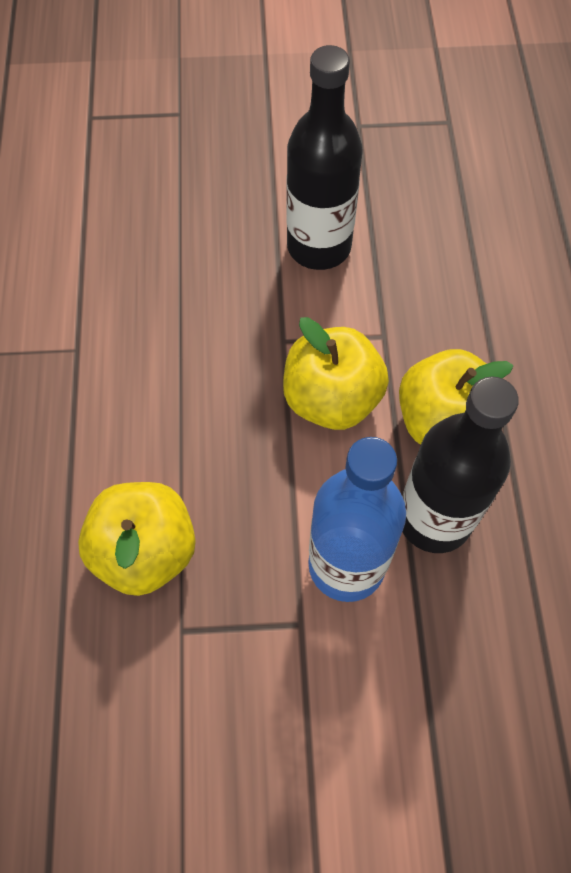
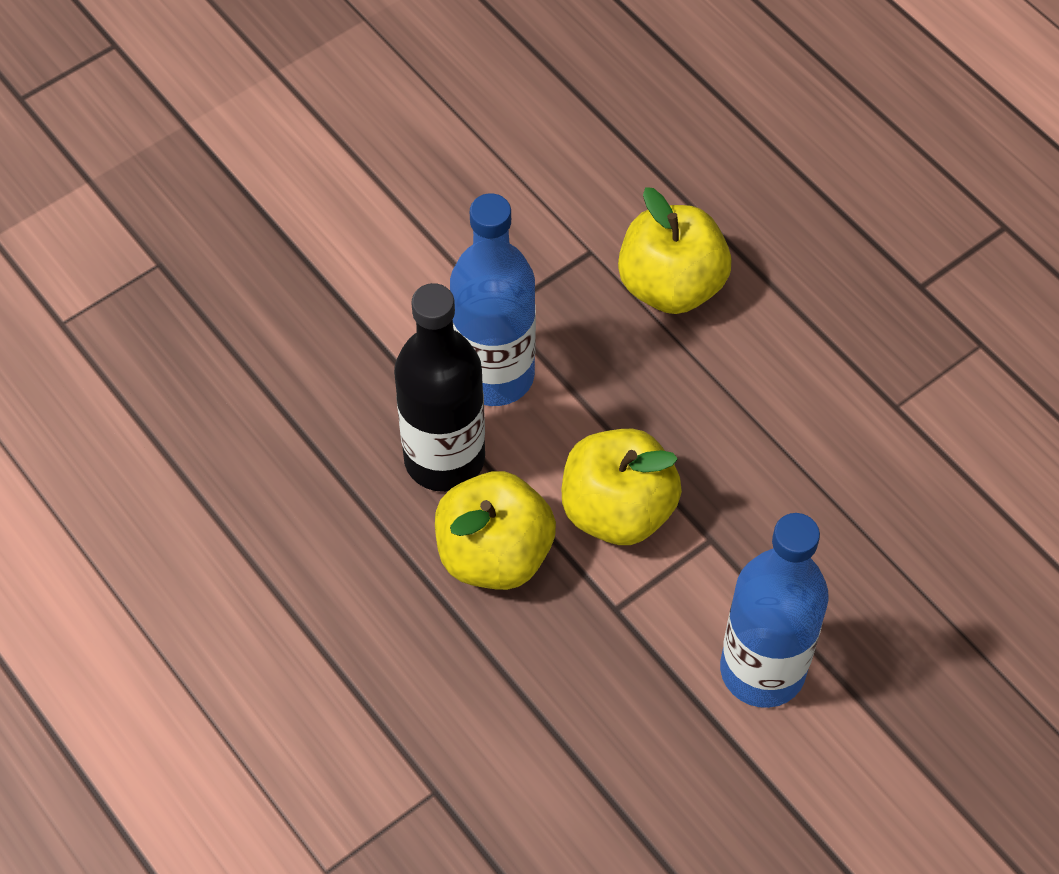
camera: 145 degrees right, 5 degrees down
(319, 246) = (762, 670): black bottle -> blue bottle

